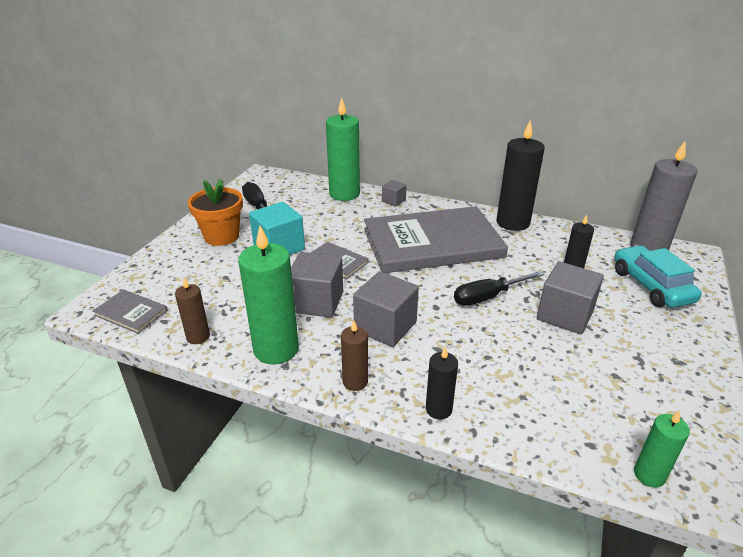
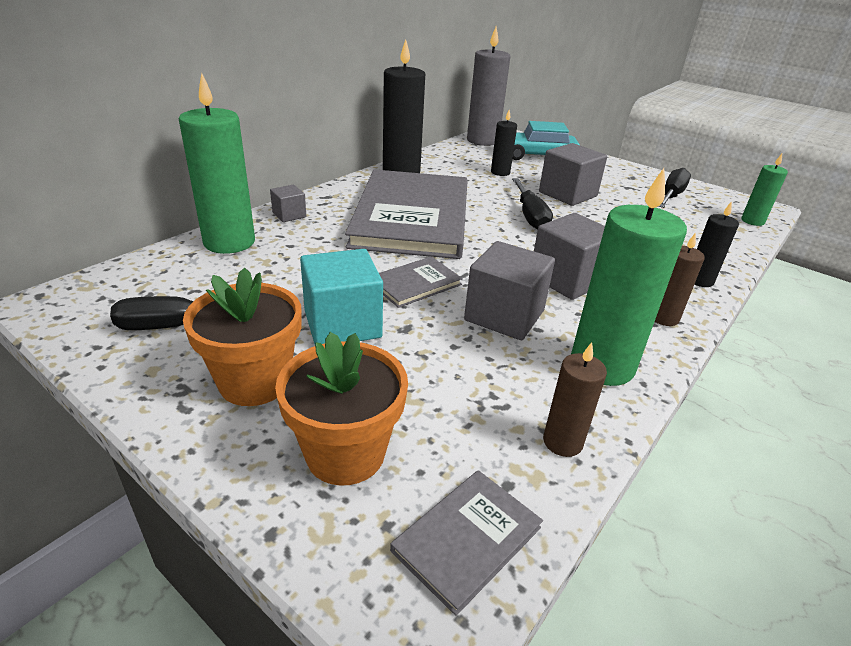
camera: 75 degrees left, 0 degrees up
(178, 271) = (345, 453): none -> orange flower pot
(651, 395) = (671, 196): none -> black screwdriver

